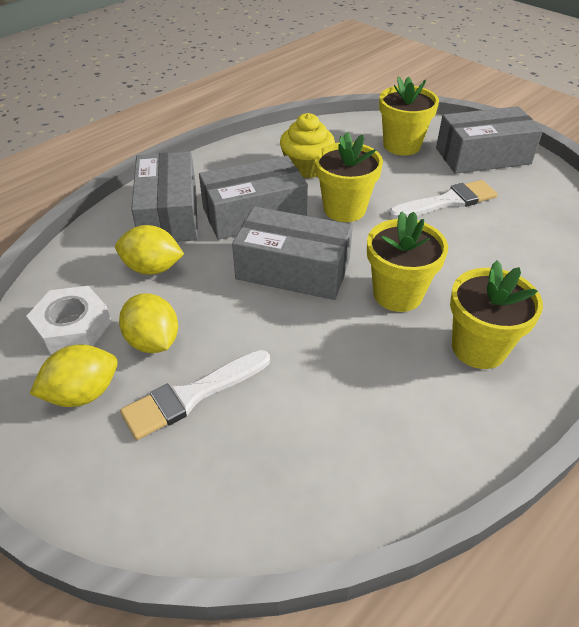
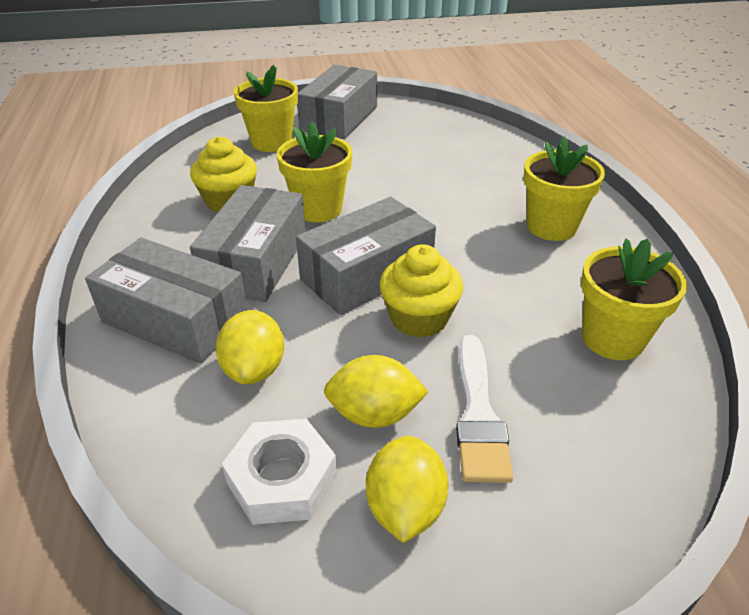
camera: 55 degrees left, 5 degrees down
(152, 268) = (254, 369): yellow lemon -> yellow lemon turned 45 degrees counterclockwise
(268, 319) = (419, 318): none -> yellow cupcake
(397, 294) = (458, 234): yellow flower pot -> yellow flower pot (612, 338)
(447, 201) = (374, 159): white brush -> none

